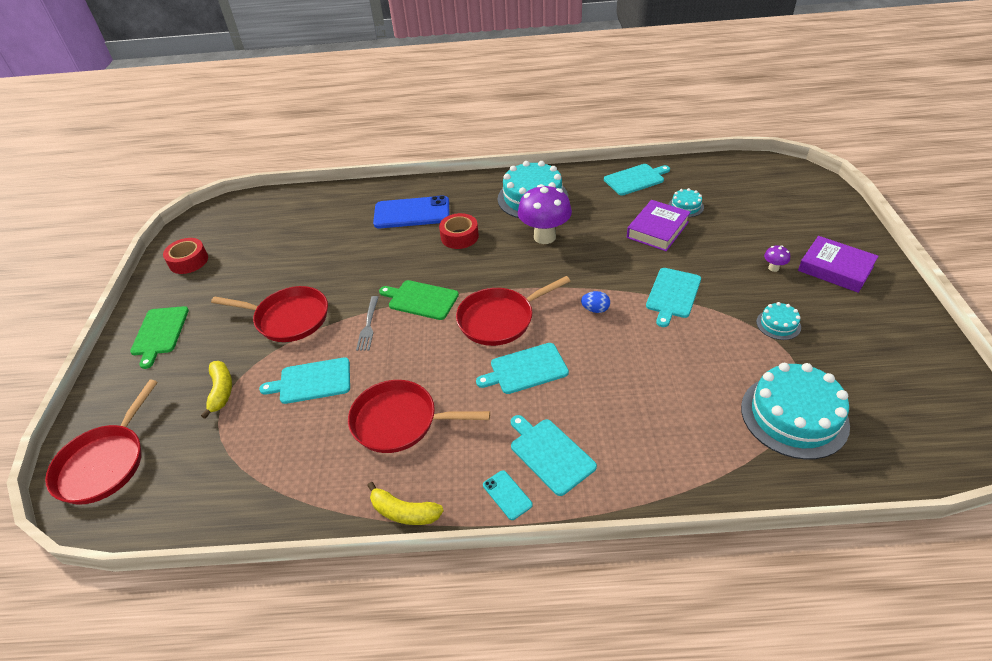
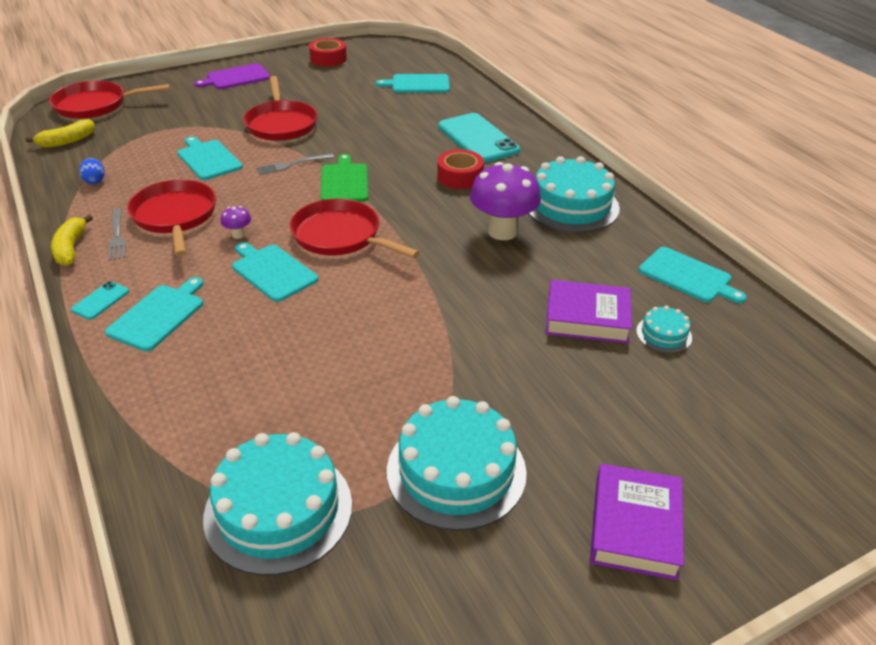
camera: 60 degrees right, 5 degrees down
(159, 333) = (236, 77): green cutting board -> purple cutting board
(221, 391) = (181, 123): yellow banana -> yellow banana (67, 141)
(406, 471) = (117, 236): none -> grey fork
(412, 213) = (478, 138): blue phone -> turquoise phone
(595, 309) = (393, 298): blue egg -> blue egg (95, 181)
(672, 295) = (459, 356): turquoise cutting board -> turquoise cutting board (418, 84)
(773, 268) = (584, 449): purple mushroom -> purple mushroom (238, 235)
(778, 324) = (456, 471): turquoise cake -> turquoise cake, size x2.12

